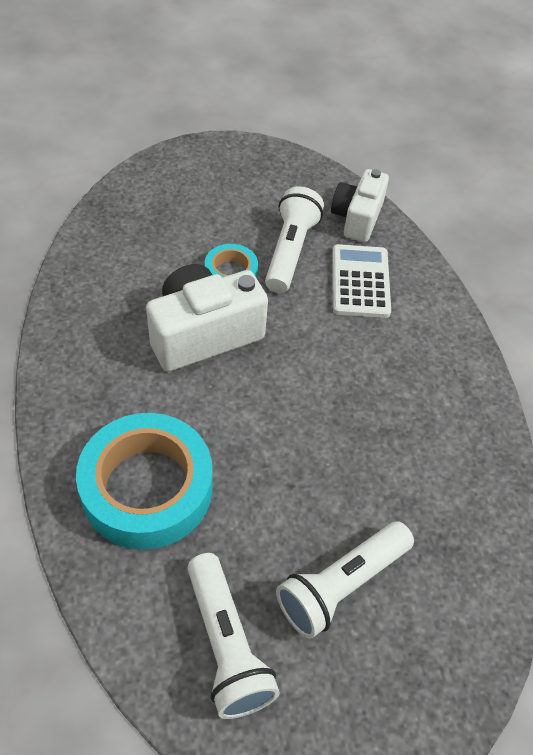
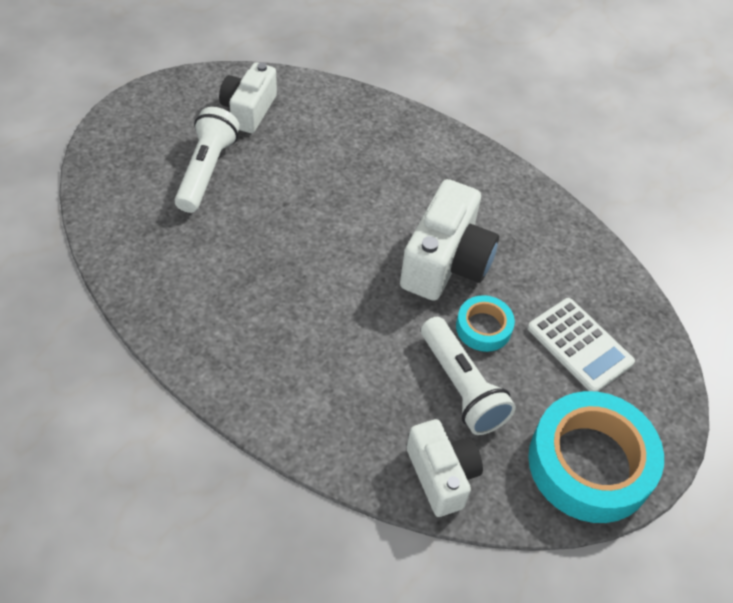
camera: 140 degrees right, 0 degrees up
(147, 488) = (370, 150): turquoise tape -> turquoise tape (590, 463)
(226, 645) = (249, 110): white flashlight -> white camera
(360, 281) = (375, 399): white calculator -> white calculator (580, 345)

